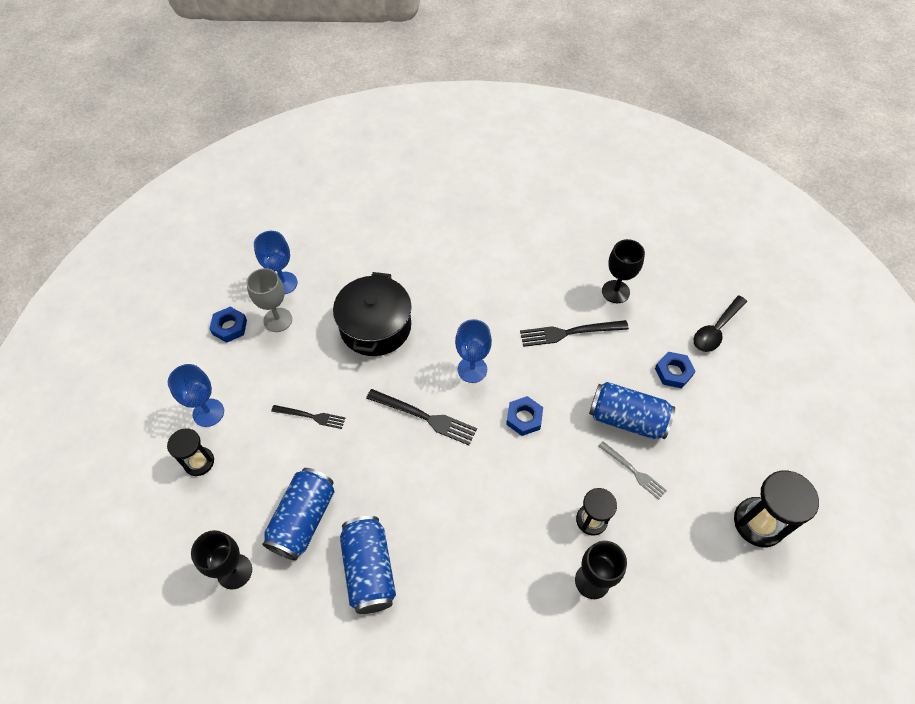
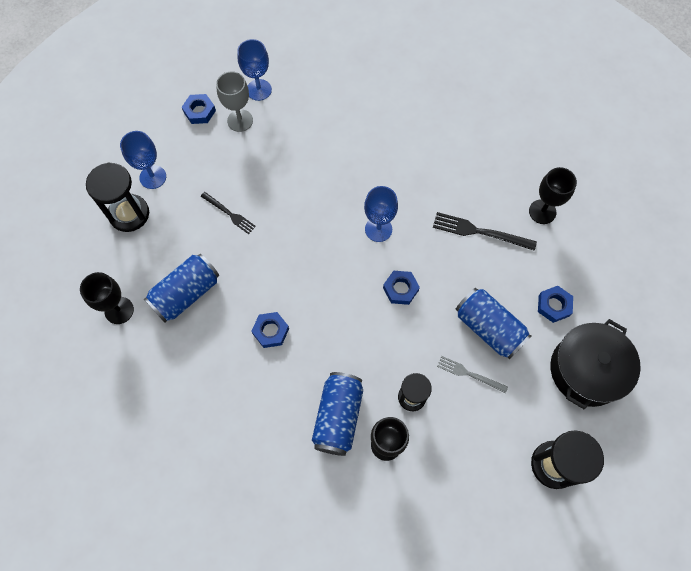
camera: 25 degrees right, 10 degrees up
(199, 462) = (129, 214): black hourglass -> black hourglass, size x1.58
(369, 570) = (217, 355): blue can -> blue can (338, 417)
(375, 326) = (316, 158): black pot -> black pot (586, 370)
(414, 518) = (270, 331): none -> blue nut
(424, 417) = (319, 253): black fork -> none
(633, 471) = (469, 374): grey fork -> grey fork turned 135 degrees clockwise
(716, 330) = (616, 284): black spoon -> none

